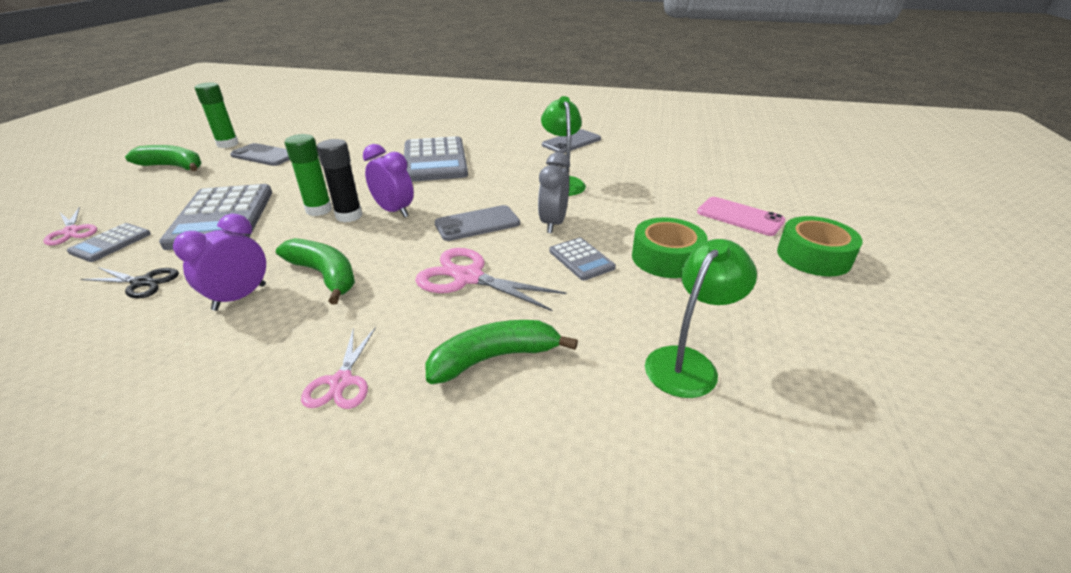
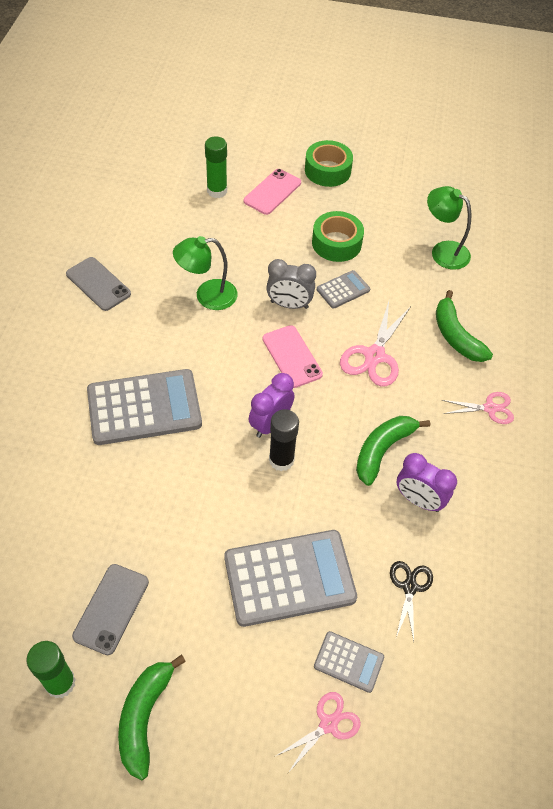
camera: 95 degrees left, 20 degrees up
(319, 210) = (269, 490): green glue stick -> green glue stick (217, 191)
(477, 224) = (292, 356): grey phone -> pink phone

